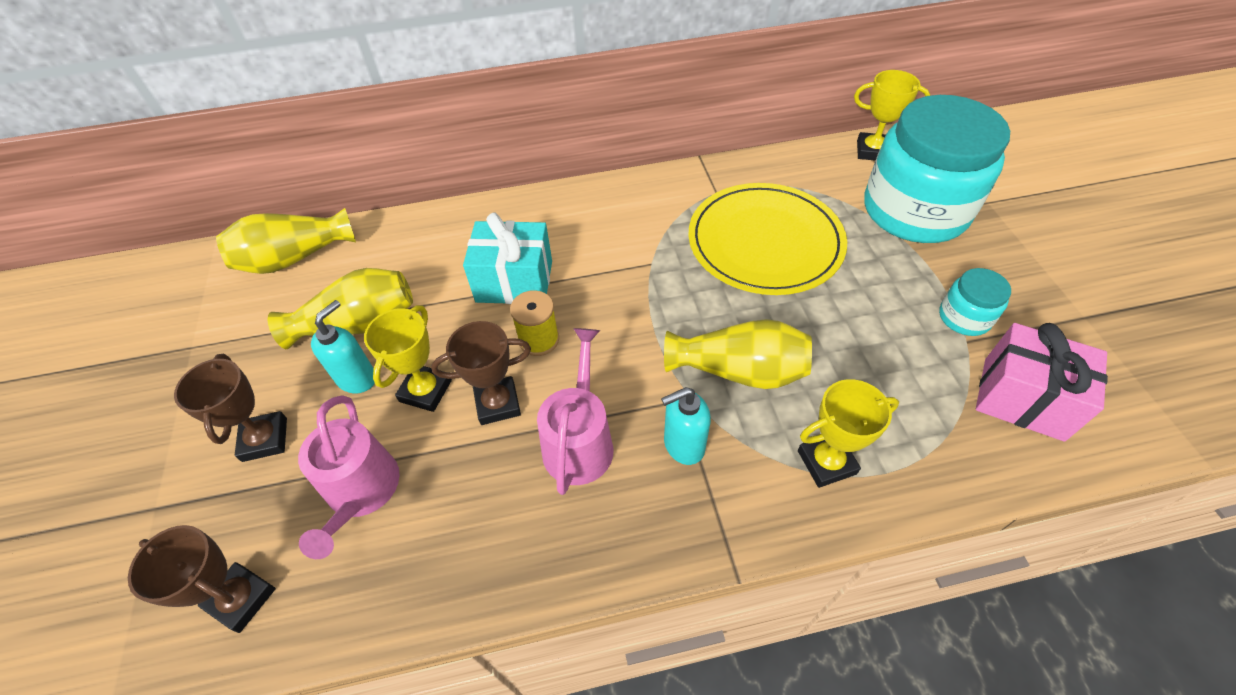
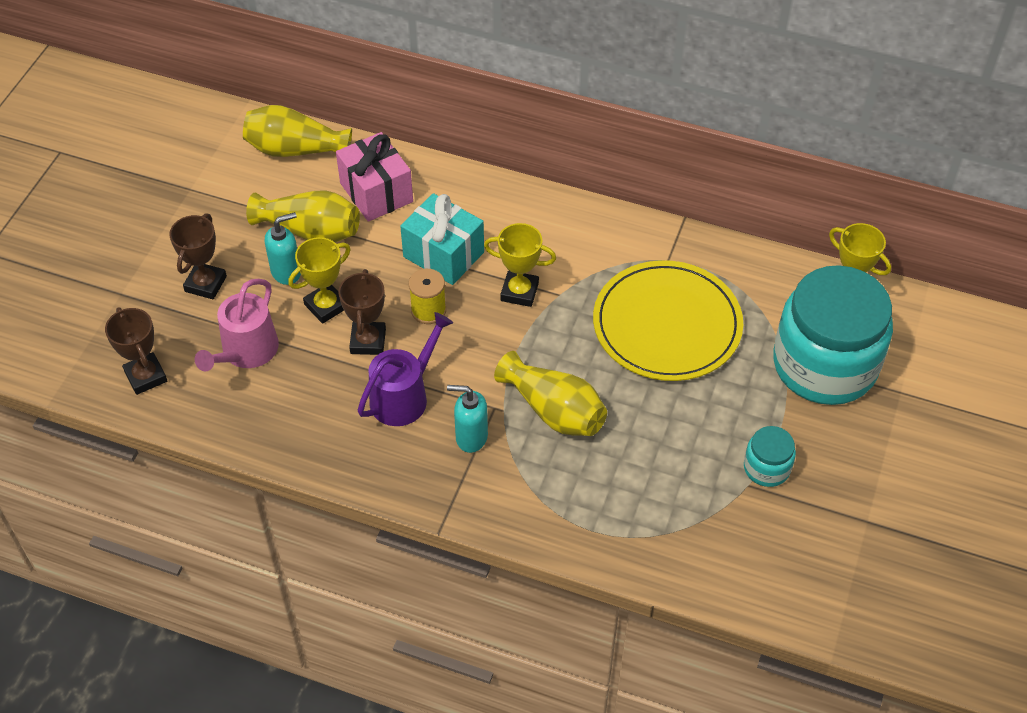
camera: 30 degrees right, 0 degrees up
(498, 404) = (368, 341): brown trophy -> brown trophy turned 75 degrees clockwise
(579, 441) = (404, 396): pink watering can -> purple watering can
(826, 462) = (558, 502): yellow trophy -> yellow trophy (519, 292)
(1023, 398) = (745, 544): pink gift -> pink gift (376, 192)

